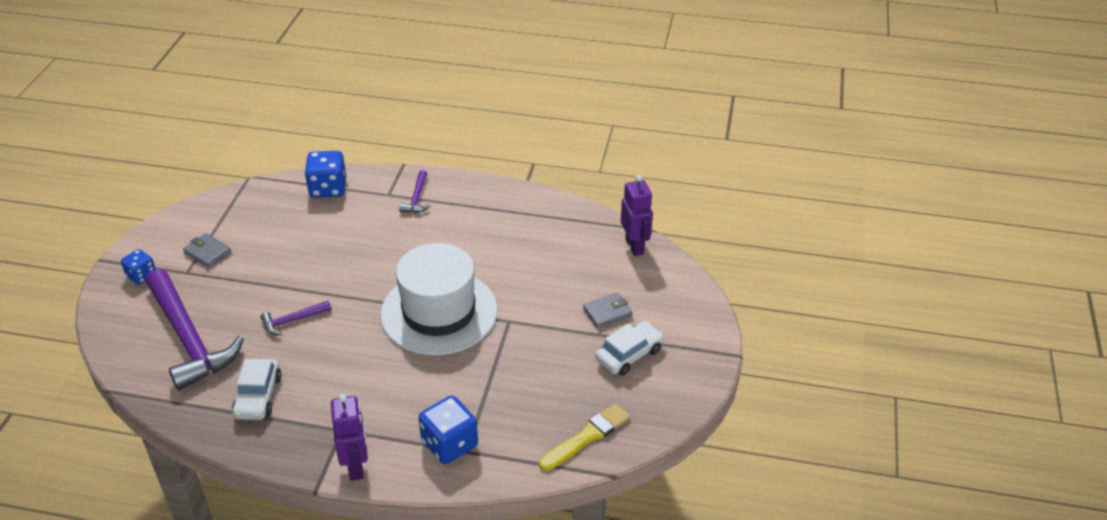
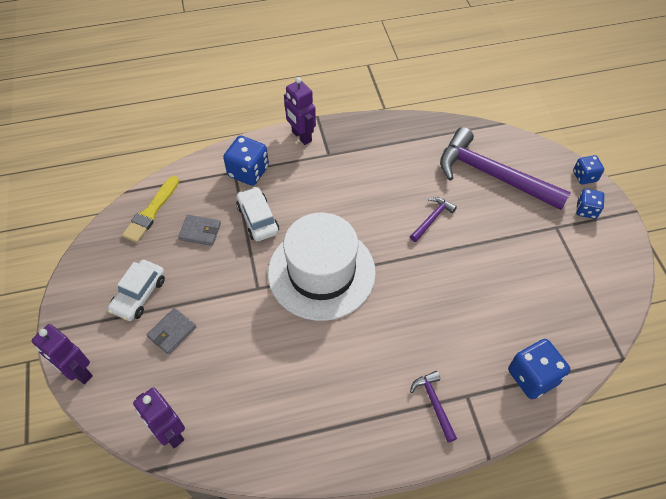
camera: 155 degrees right, 15 degrees up
(102, 304) = (584, 176): none -> blue dice
(207, 252) = (561, 252): grey wallet -> grey wallet (200, 231)
(258, 396) = (403, 154): white car -> white car (258, 219)
(704, 311) = (78, 372): none -> purple robot

